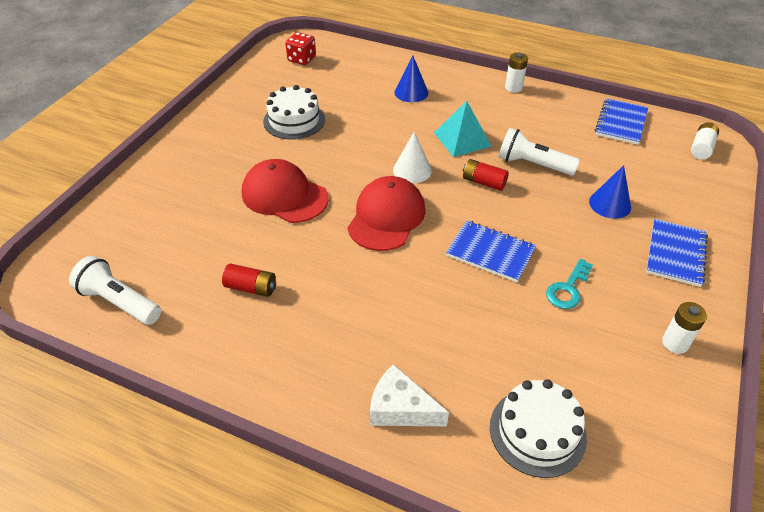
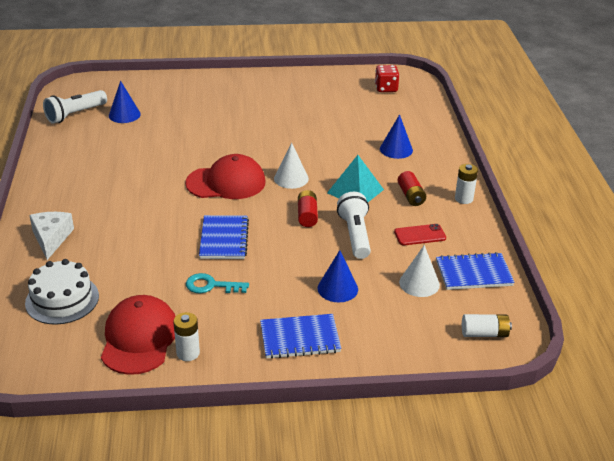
camera: 60 degrees right, 10 degrees down
(119, 302) = (75, 114): white flashlight -> white flashlight turned 135 degrees counterclockwise
(168, 255) = (124, 115): none -> blue cone
(251, 287) = (117, 153): red battery -> red battery (411, 196)
(284, 195) = (214, 135): red cap -> red cap (139, 338)
(294, 120) = (302, 111): white cake -> none
(553, 129) = (420, 235): none -> red phone
(622, 155) = (419, 283): none -> white cone

